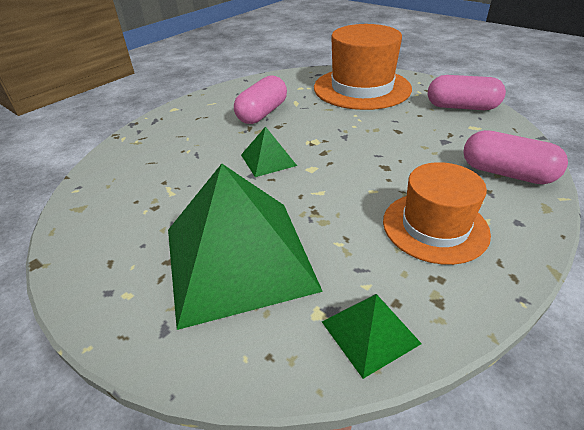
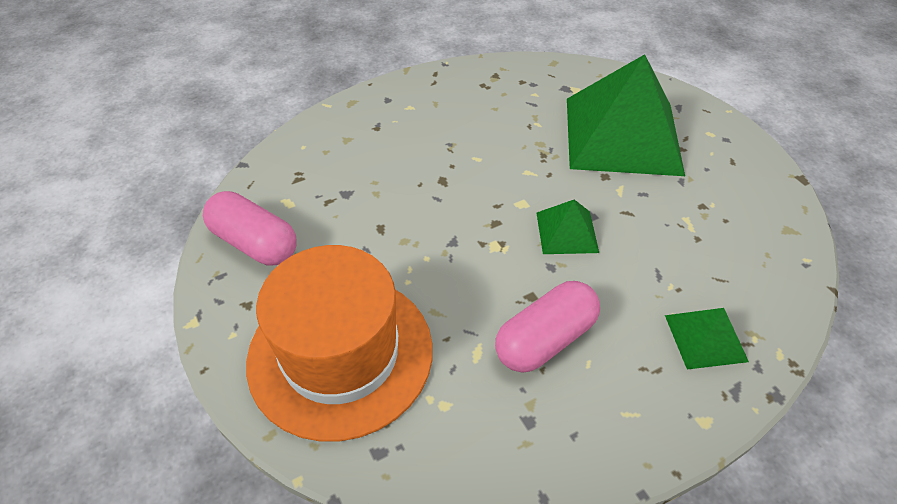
camera: 160 degrees left, 10 degrees up
(370, 332) = (548, 73): green pyramid -> green pyramid (705, 337)
(435, 226) = (453, 114): orange hat -> none
(506, 173) = (339, 137): pink capsule -> none

